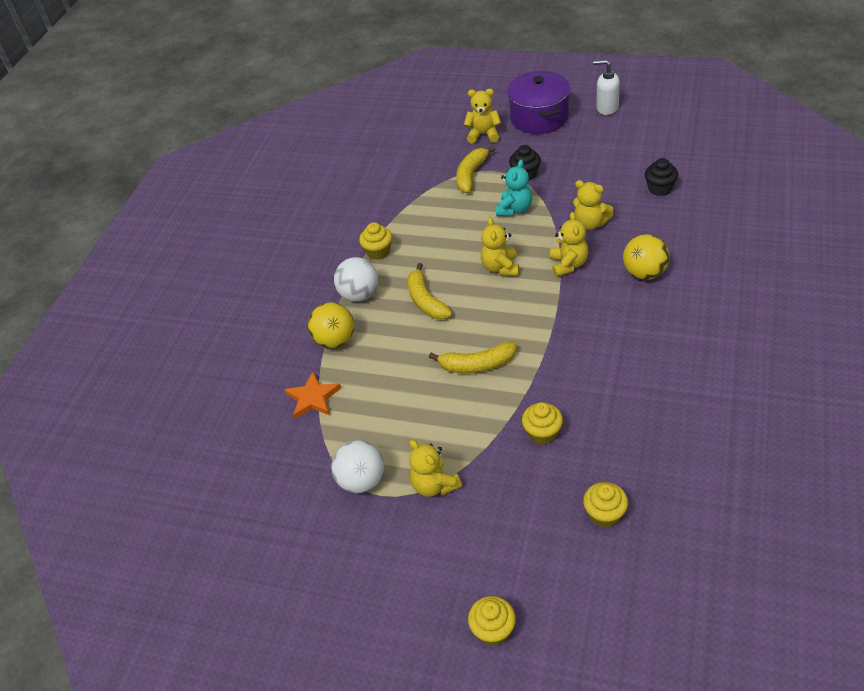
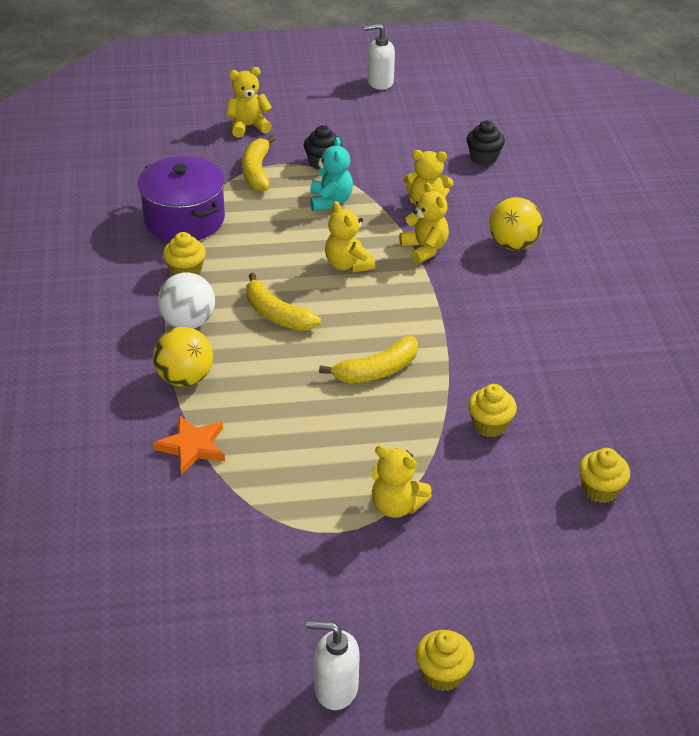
camera: 30 degrees left, 5 degrees down
(315, 625) = (335, 689): none -> white soap dispenser
(362, 481) = (306, 522): white ball -> none
(493, 630) = (544, 634): yellow cupcake -> yellow cupcake (442, 674)
(539, 117) = (306, 101): purple pot -> purple pot (184, 219)

